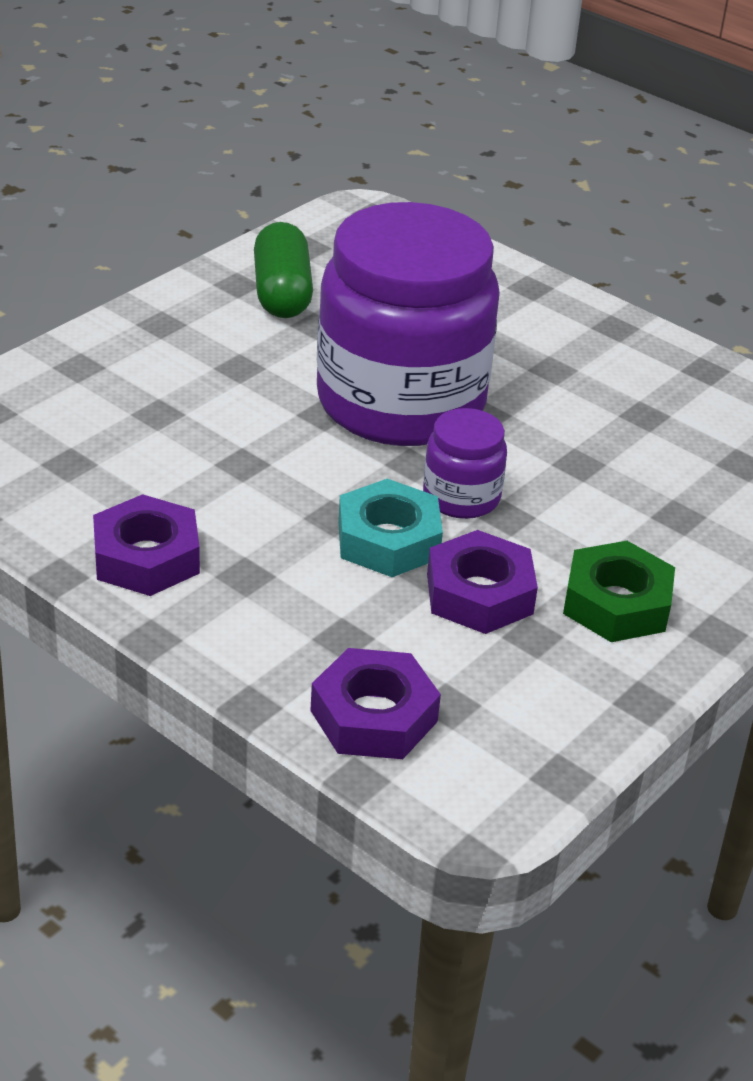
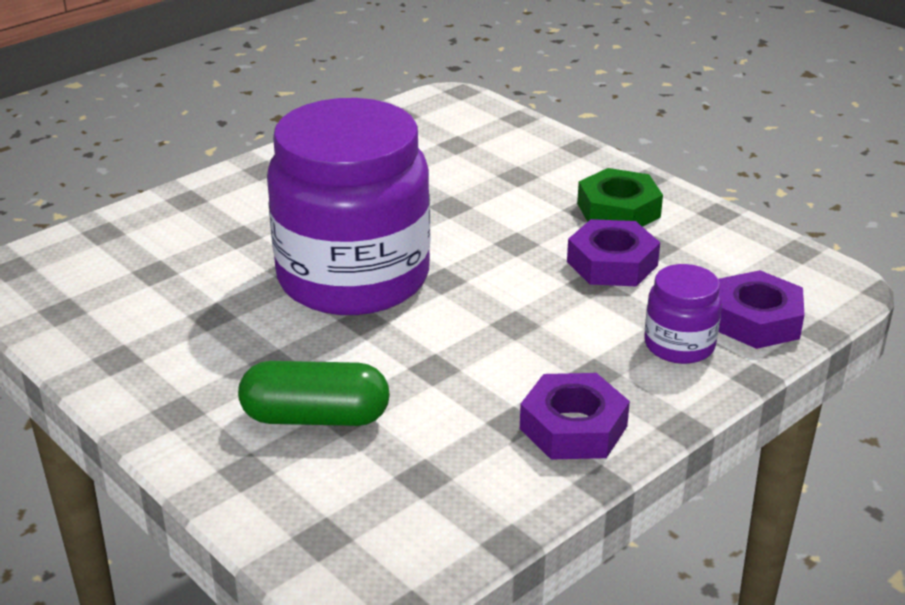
camera: 80 degrees left, 5 degrees down
(282, 293) = (146, 331): green capsule -> green capsule (316, 417)
(388, 540) = (547, 298): turquoise nut -> none
(461, 497) = (491, 260): purple jar -> purple jar (679, 345)

